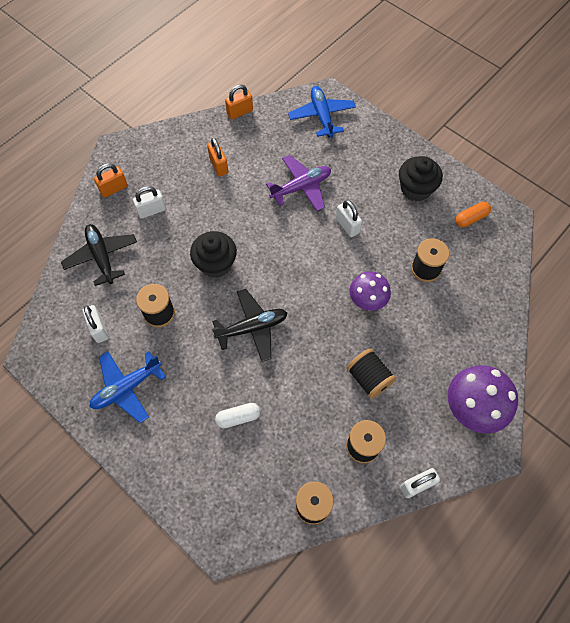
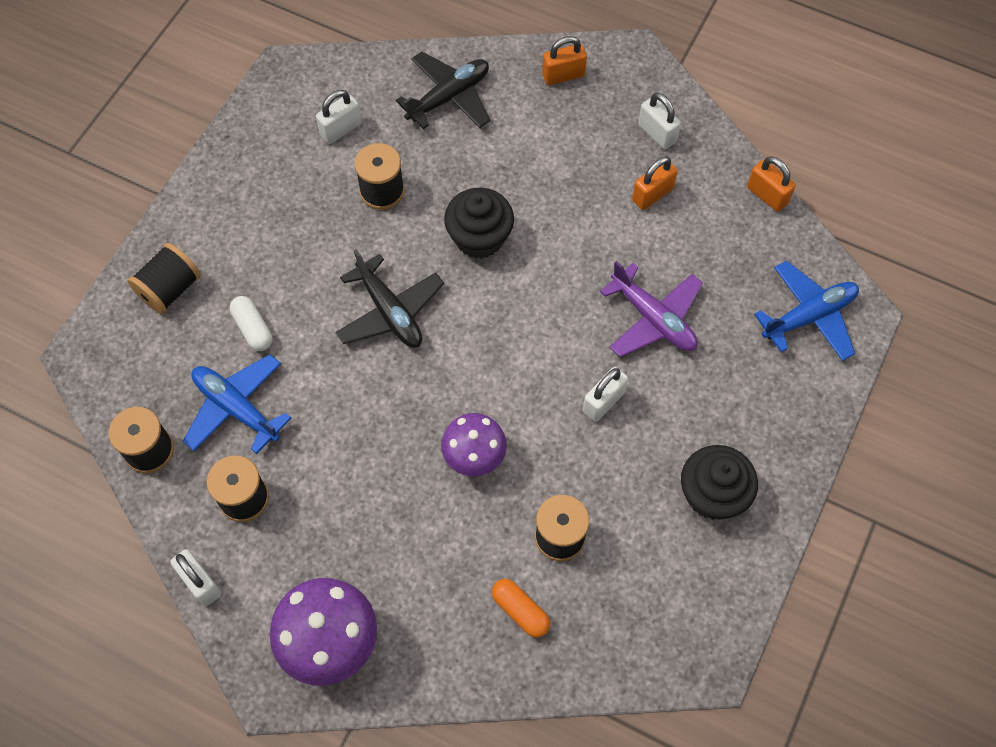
camera: 75 degrees right, 0 degrees up
(114, 189) = (563, 75): orange padlock -> orange padlock turned 60 degrees counterclockwise
(127, 388) = (266, 187): blue plane -> blue plane (236, 408)
(152, 210) = (542, 132): white padlock -> white padlock (657, 133)
(369, 378) = (348, 486): black spool -> black spool (170, 289)
(471, 218) = (683, 596): orange capsule -> orange capsule (520, 611)

